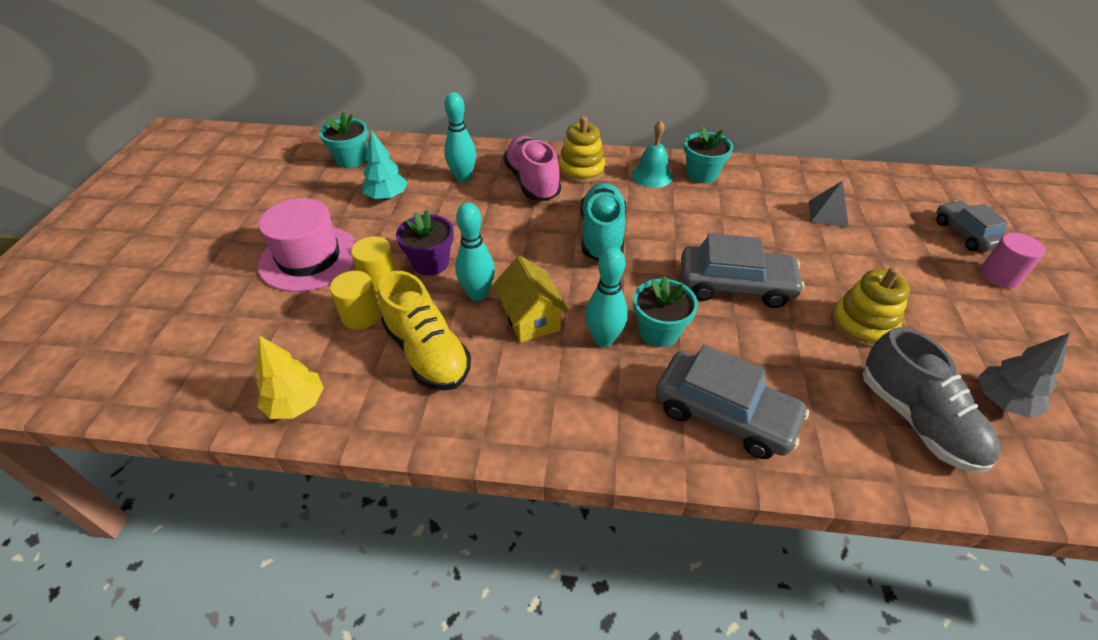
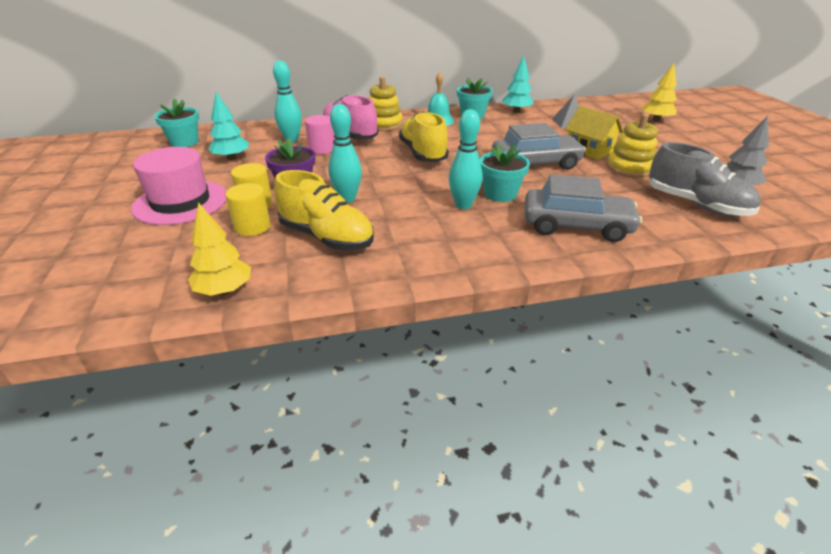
camera: 20 degrees left, 10 degrees down
(530, 317) = (399, 203): yellow house -> yellow house (589, 150)
(602, 235) = (423, 153): turquoise shoe -> yellow shoe
(766, 176) = (516, 111): none -> turquoise tree
(965, 234) = (656, 120): grey car -> yellow tree
(999, 276) = (689, 135): pink cylinder -> pink cylinder (322, 149)

